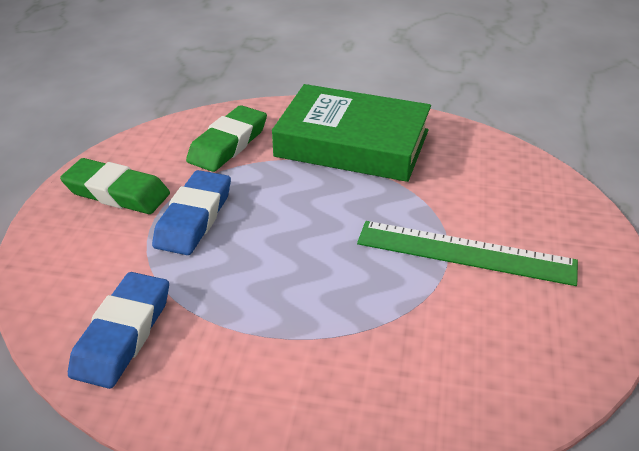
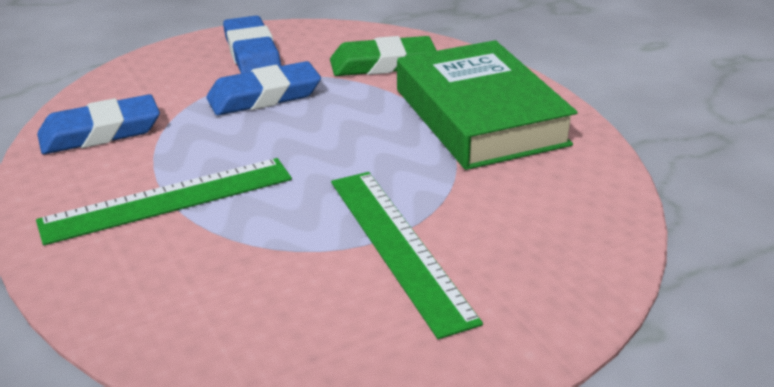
camera: 50 degrees right, 5 degrees down
(117, 193) = (252, 54): green eraser -> blue eraser
(284, 338) = (168, 200): none -> green ruler

